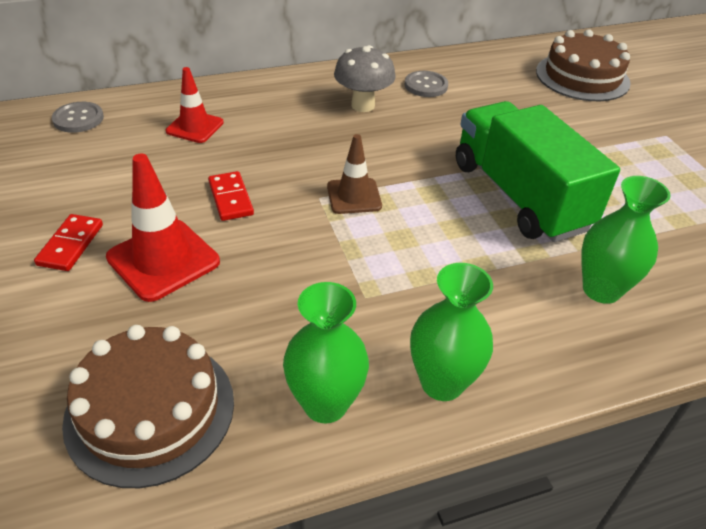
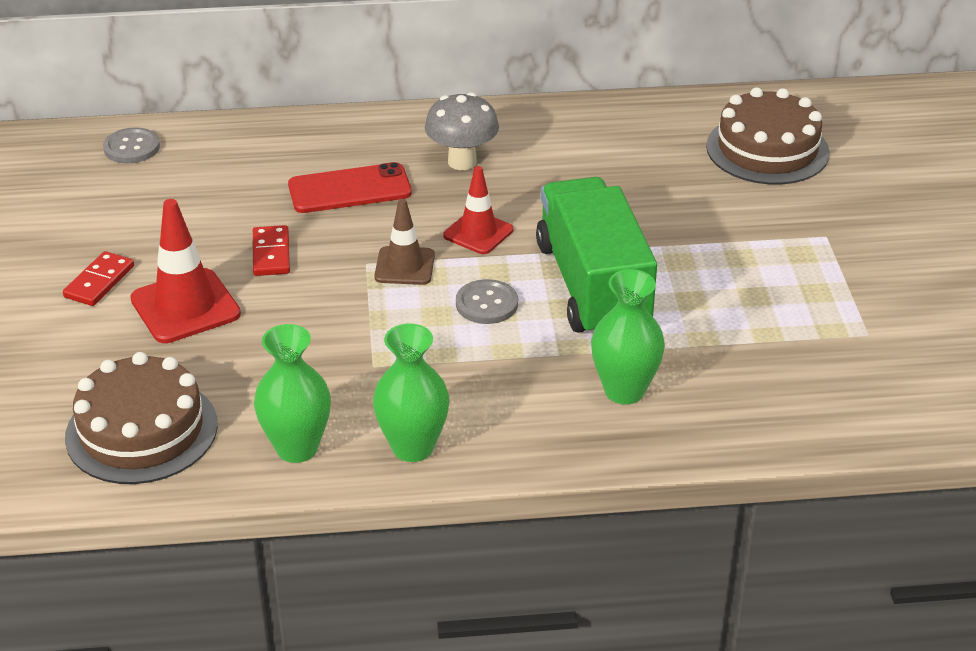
camera: 15 degrees right, 5 degrees down
(195, 127) = (257, 170): red traffic cone -> red traffic cone (478, 233)
(280, 135) = (349, 189): none -> red phone
(426, 85) = (553, 143): grey button -> grey button (486, 304)

